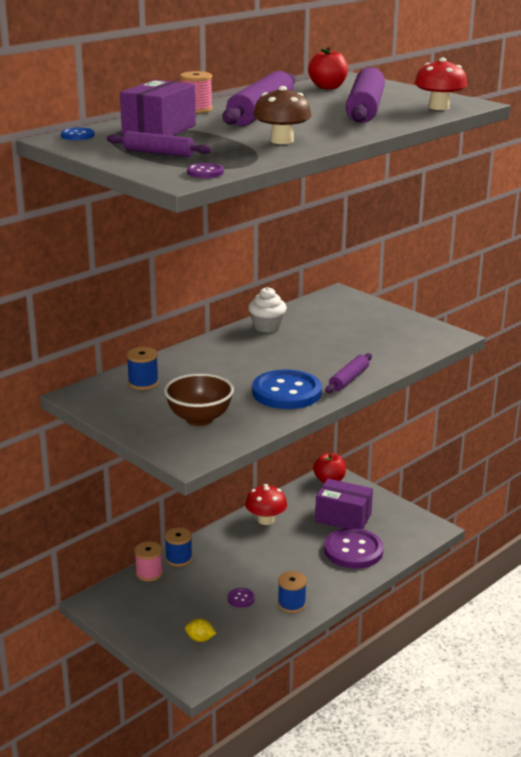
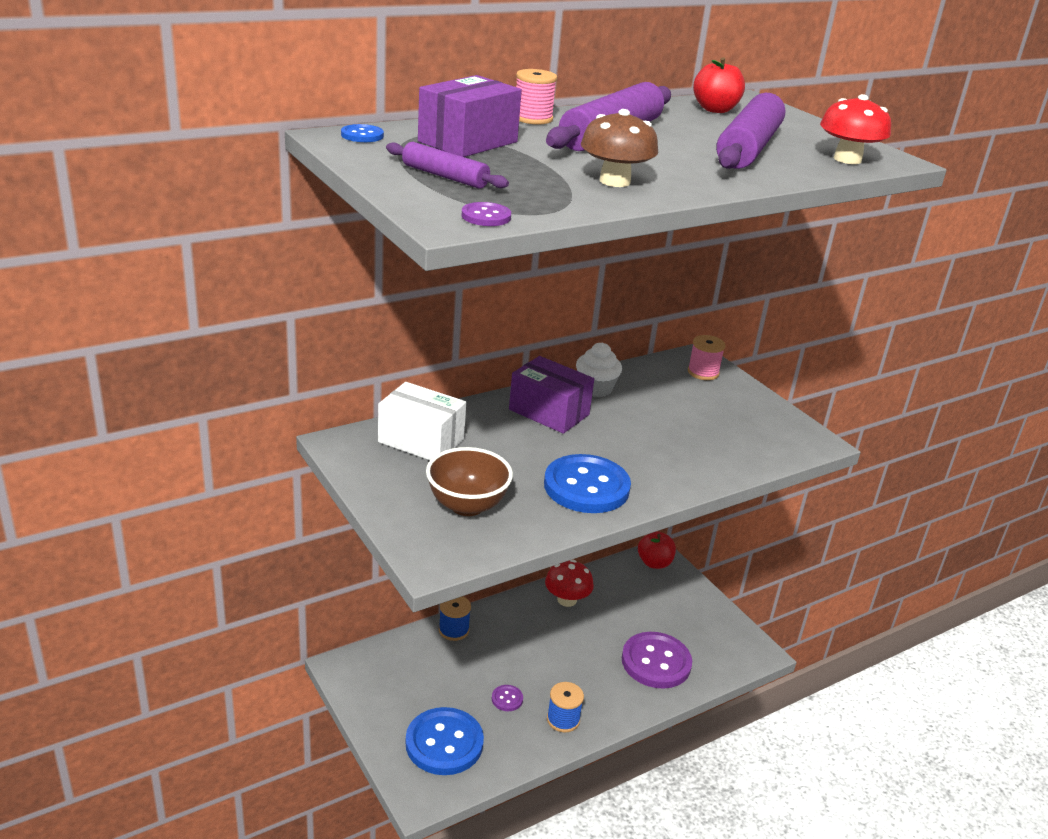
camera: 10 degrees right, 5 degrees up
(143, 383) = (421, 441): blue spool -> white box
(149, 573) = (415, 642): pink spool -> pink spool (703, 372)
(200, 639) = (444, 743): yellow lemon -> blue button
(343, 518) = (656, 615): purple box -> purple box (549, 412)
(349, 379) = (670, 482): purple rolling pin -> none

